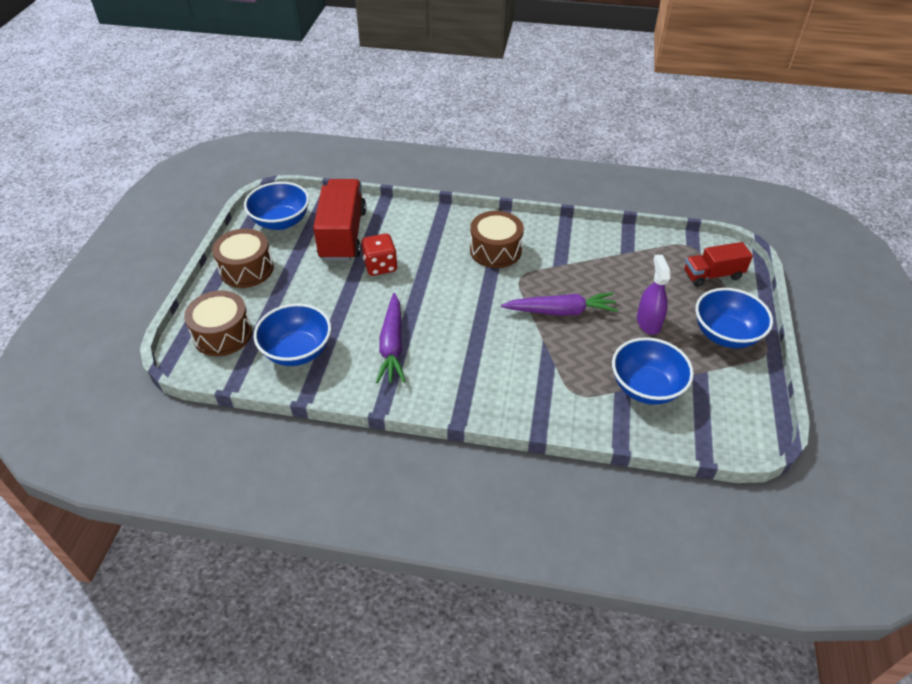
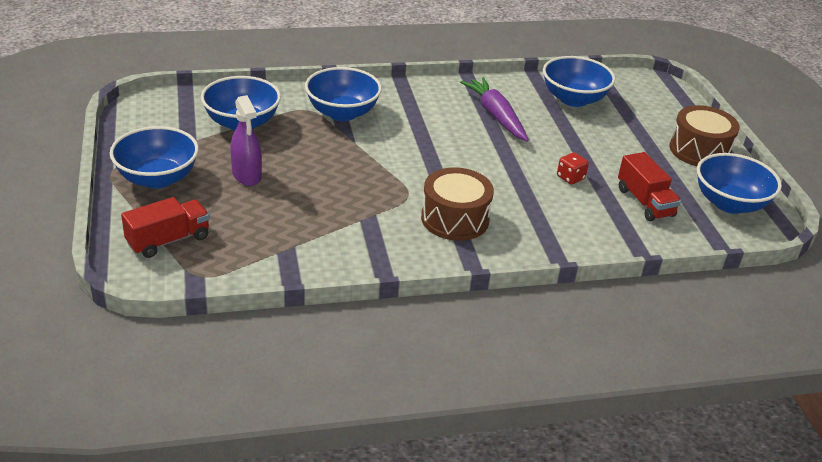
camera: 155 degrees right, 10 degrees down
(223, 334) = (650, 100): brown drum -> none
(343, 235) = (645, 202): red truck -> red truck, size x0.59
(380, 266) = (570, 178): red dice -> red dice, size x0.63
(542, 381) = (342, 113): none -> blue bowl
(560, 311) = (347, 169): purple carrot -> none

